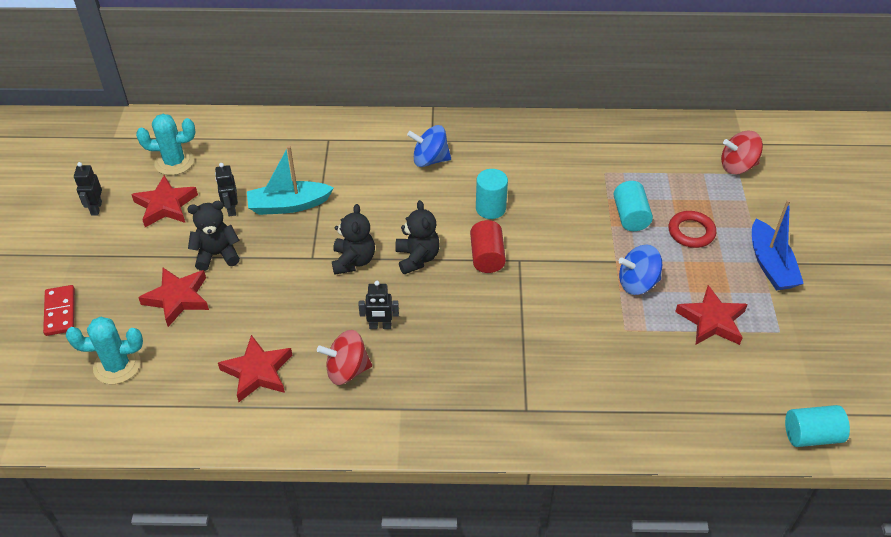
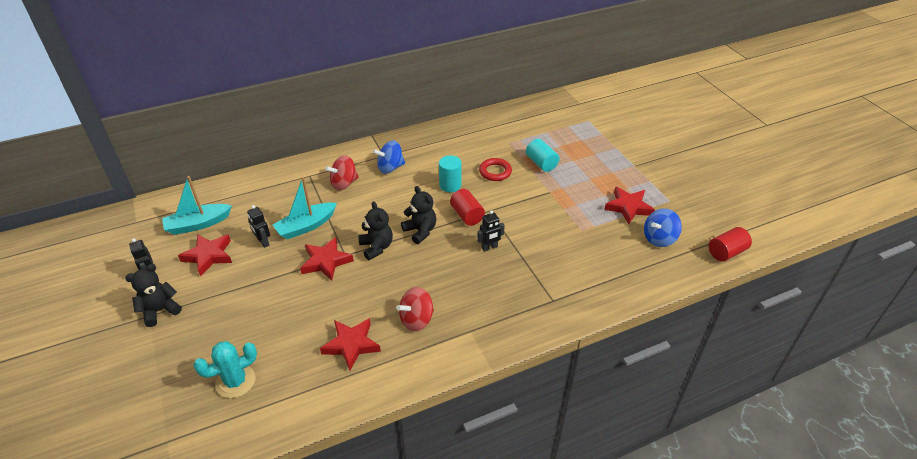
camera: 25 degrees left, 5 degrees down
(60, 312) = (163, 360): red domino -> none
(174, 162) = (198, 224): turquoise cactus -> turquoise boat
(177, 298) = (257, 316): red star -> red star (326, 261)
(217, 255) = (271, 276): black teddy bear -> black teddy bear (160, 310)
(380, 326) = (422, 283): black robot -> black robot (489, 247)
(637, 283) = (571, 200): blue spinning top -> blue spinning top (659, 238)
(691, 232) = (583, 161): red ring -> red ring (495, 172)
(737, 166) = (585, 116): red spinning top -> red spinning top (344, 183)
(770, 265) = (640, 165): blue boat -> none
(811, 435) = (726, 252): turquoise cylinder -> red cylinder

